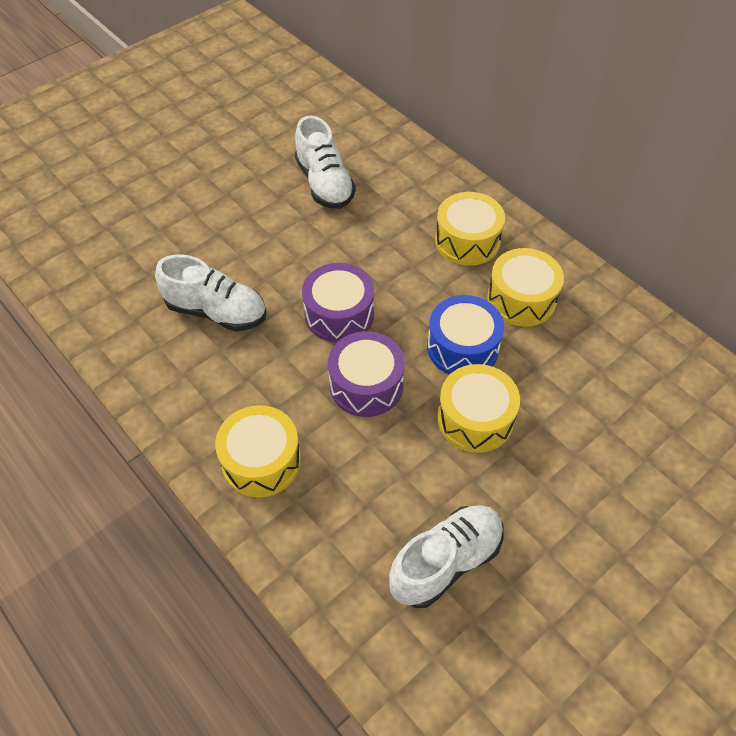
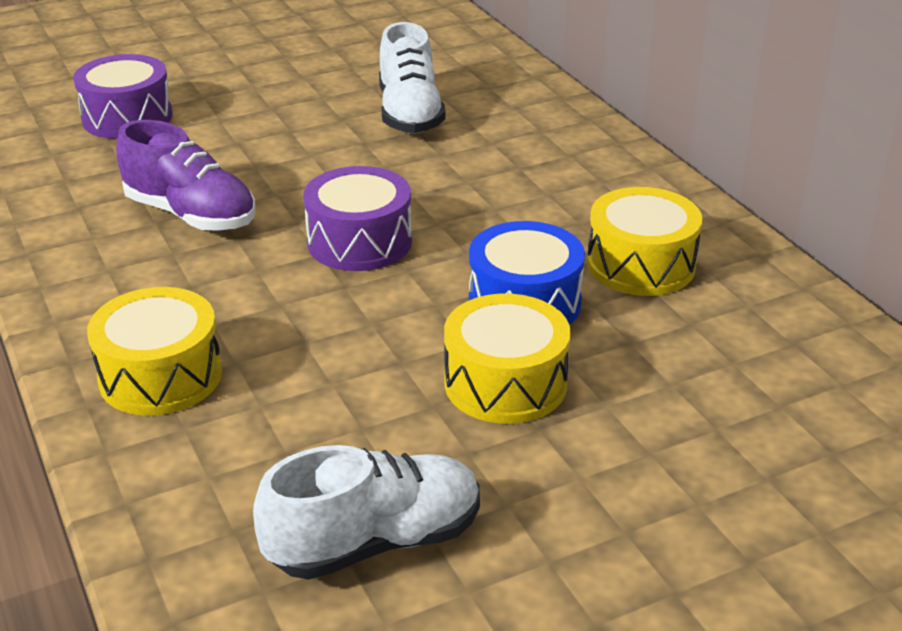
camera: 15 degrees right, 20 degrees down
(216, 311) = (191, 215): white shoe -> purple shoe
(366, 385) = (358, 320): purple drum -> purple drum (127, 117)
(467, 241) = (586, 194): yellow drum -> none

